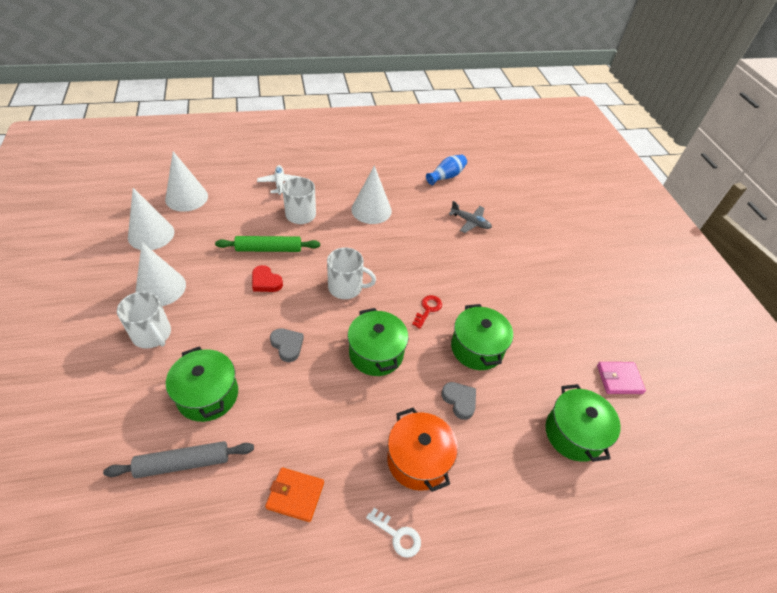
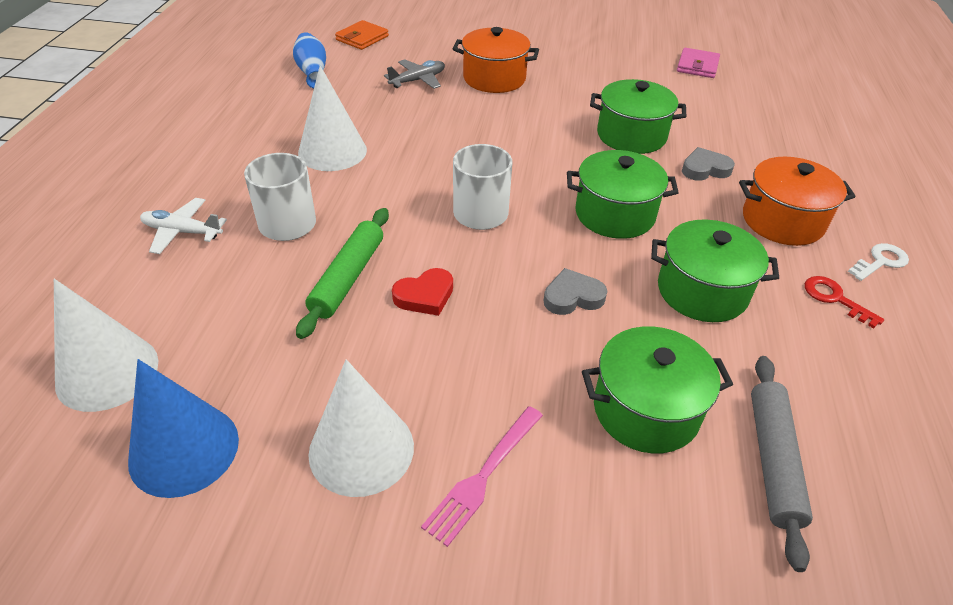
camera: 65 degrees left, 5 degrees down
(151, 234) = (184, 449): white cone -> blue cone
(152, 334) = (483, 477): white mug -> pink fork
(295, 495) = (829, 339): orange wallet -> orange wallet (362, 38)
(428, 309) = (556, 153): red key -> red key (835, 299)
(500, 257) = (494, 78): none -> orange pot
(574, 433) = (758, 111): green pot -> green pot (702, 291)

